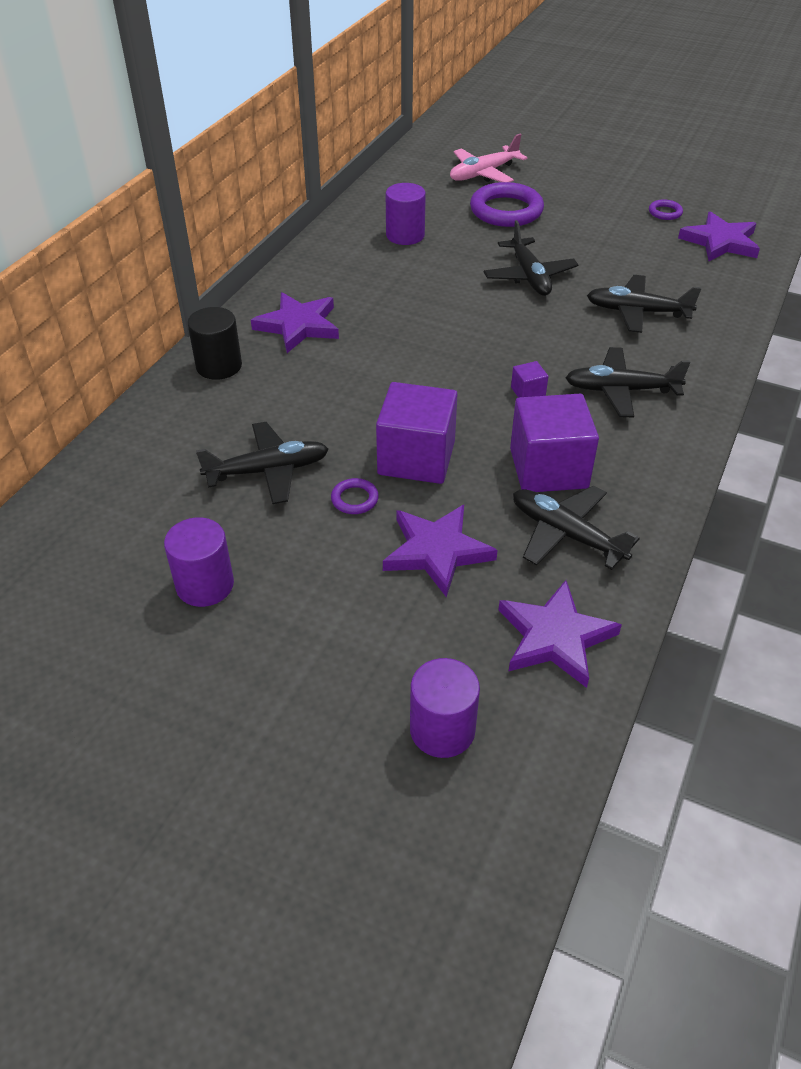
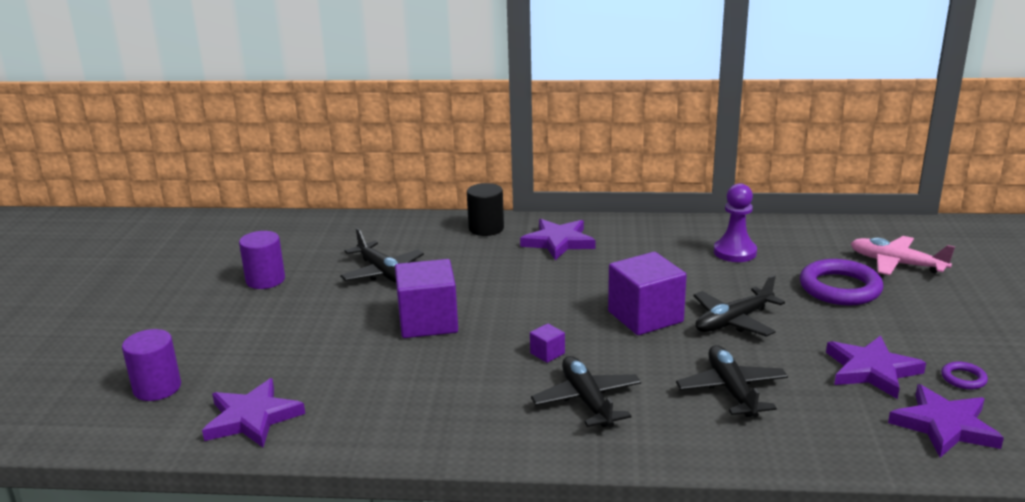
camera: 70 degrees right, 20 degrees down
(354, 499) = (368, 309): purple ring -> none
(405, 235) = (735, 252): purple cylinder -> purple pawn
(437, 551) = (326, 351): purple star -> purple star (871, 370)
(548, 468) = (448, 381): purple cube -> purple cube (645, 317)
(566, 534) = (369, 404): black plane -> none

